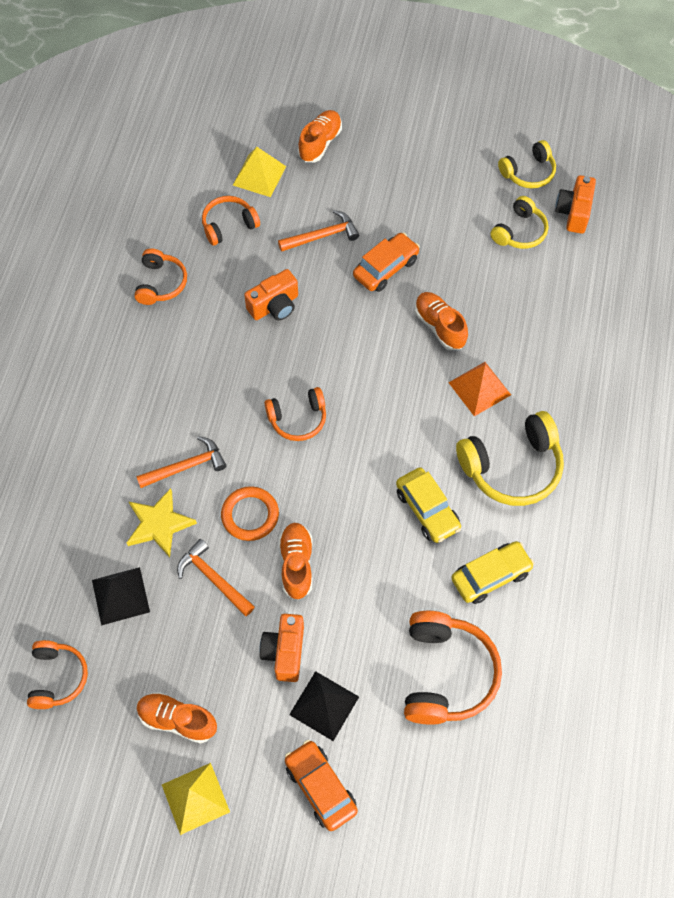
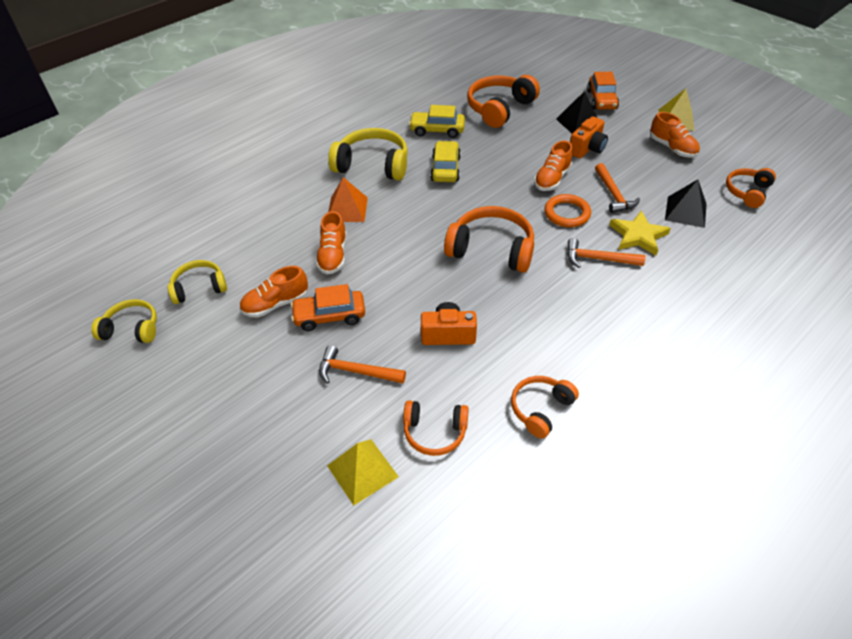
camera: 145 degrees left, 15 degrees down
(298, 419) = (491, 249): orange headphones -> orange headphones, size x1.65
(320, 143) = (270, 471): orange shoe -> orange shoe (276, 304)
(573, 212) = (144, 280): orange camera -> none

